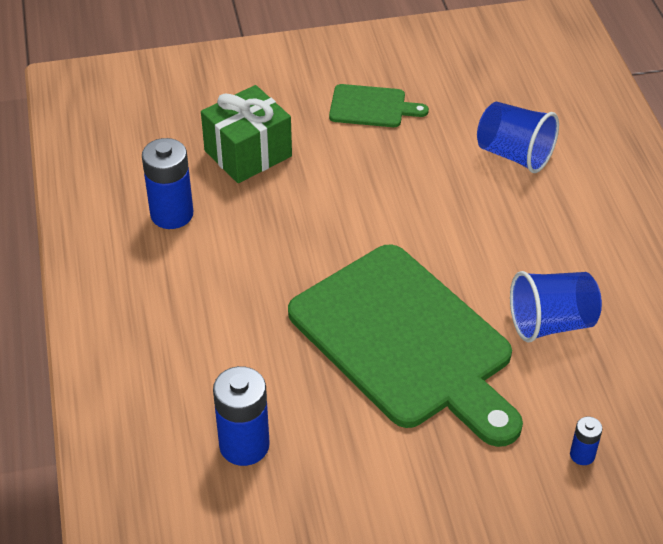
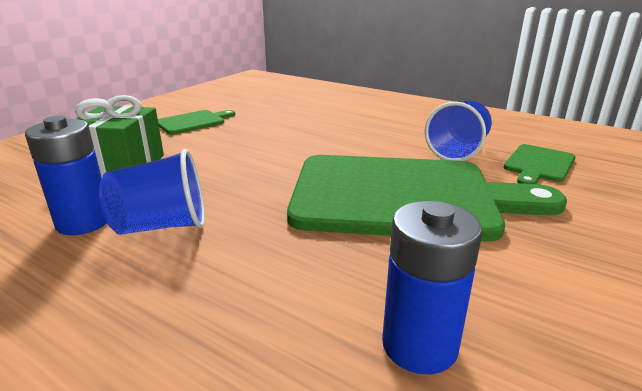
camera: 45 degrees left, 20 degrees down
(514, 155) = (311, 111): blue cup -> blue cup (161, 226)
(582, 455) = (599, 189): blue battery -> none
(592, 393) = (538, 164): none -> green cutting board

